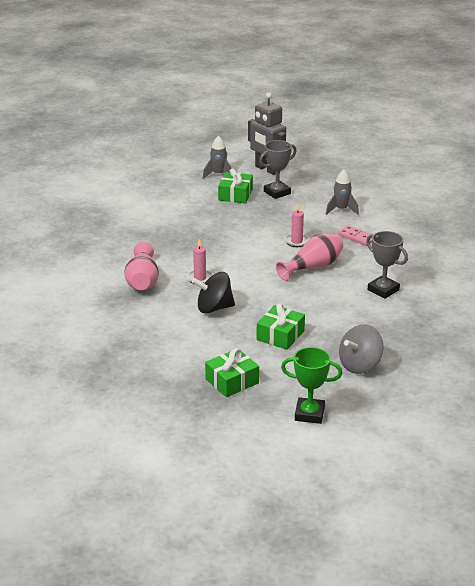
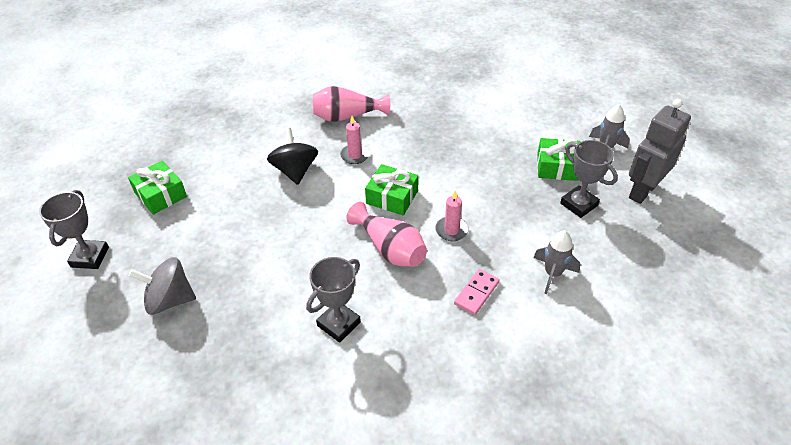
camera: 85 degrees right, 15 degrees up
(280, 335) = (239, 226): green gift -> green gift (392, 197)
(309, 414) = (90, 257): green trophy -> grey trophy
(360, 365) = (170, 300): grey spinning top -> grey spinning top turned 45 degrees counterclockwise

